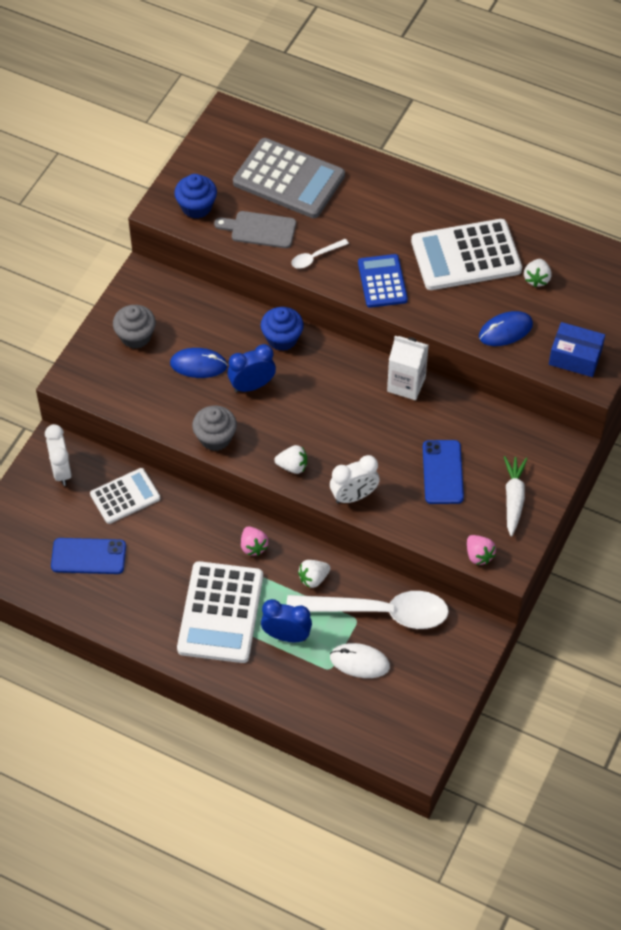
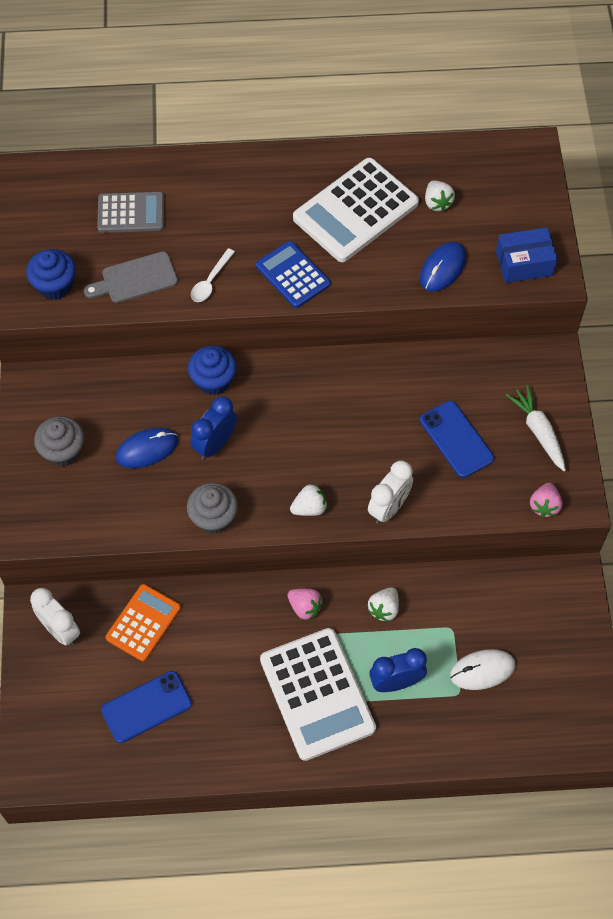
camera: 30 degrees left, 5 degrees up
(125, 496) = (143, 623): white calculator -> orange calculator
(289, 179) = (131, 213): grey calculator -> grey calculator, size x0.60
(379, 612) = (467, 609): white spoon -> none
(406, 384) = (364, 368): white carton -> none
(478, 555) = (544, 506): pink strawberry -> pink strawberry turned 75 degrees clockwise

